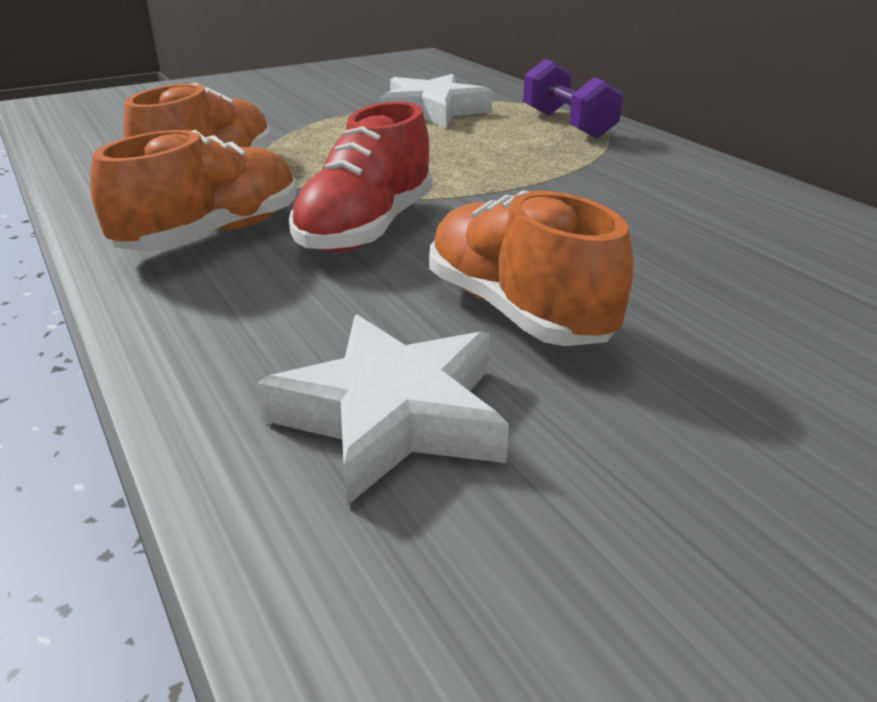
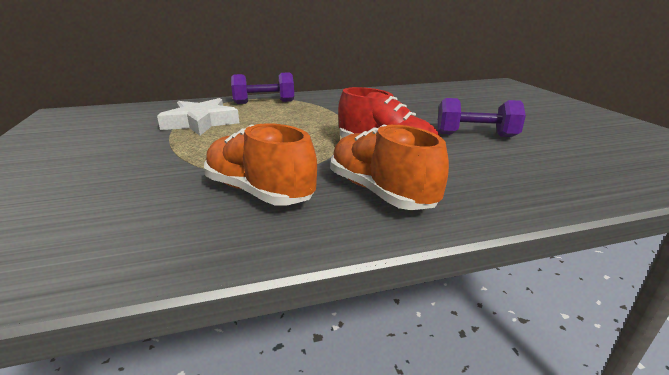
camera: 75 degrees left, 5 degrees down
(393, 416) = (564, 161): white star -> none
(517, 311) = (475, 135): orange shoe -> purple dumbbell

